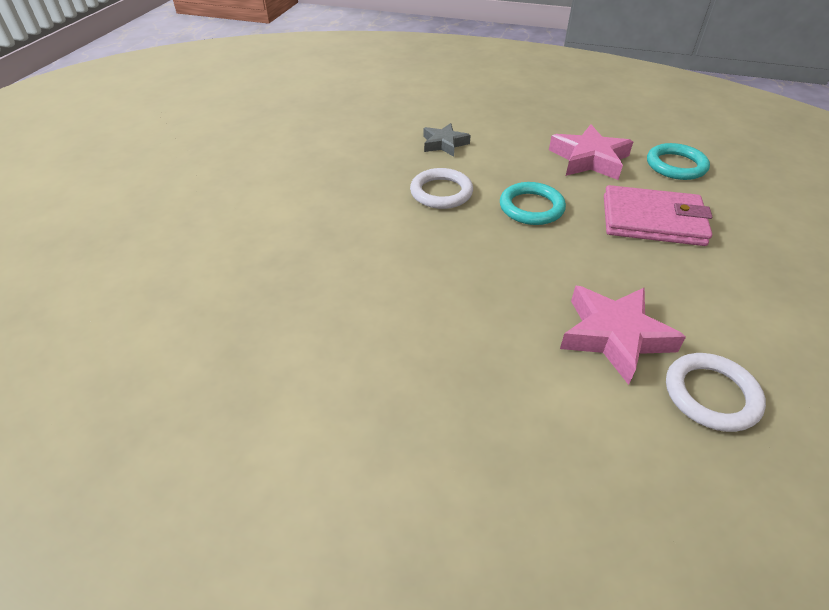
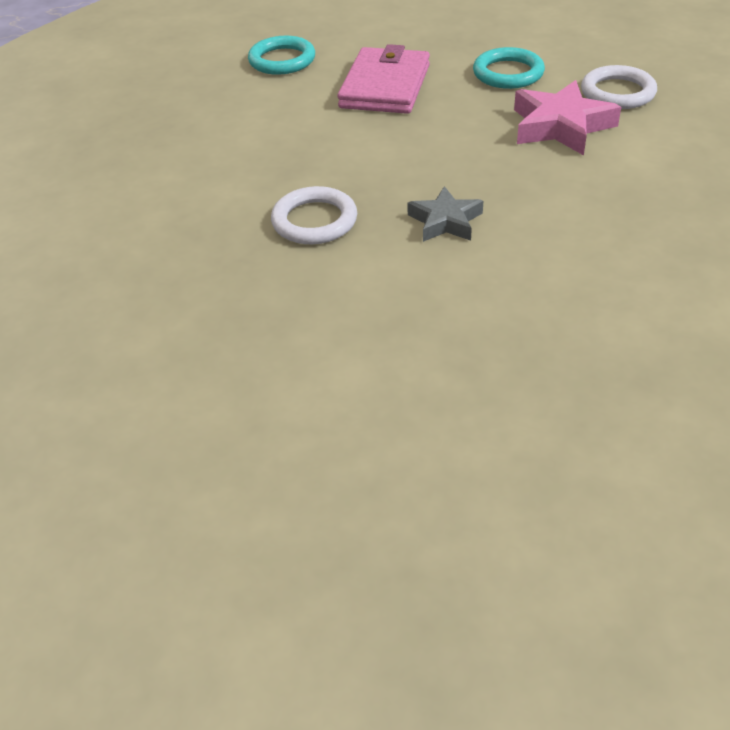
camera: 85 degrees left, 0 degrees up
(444, 144) = (186, 217): grey star -> grey star (445, 221)
(531, 207) = (355, 155): turquoise ring -> turquoise ring (508, 73)
(589, 159) = (256, 109): pink star -> none

